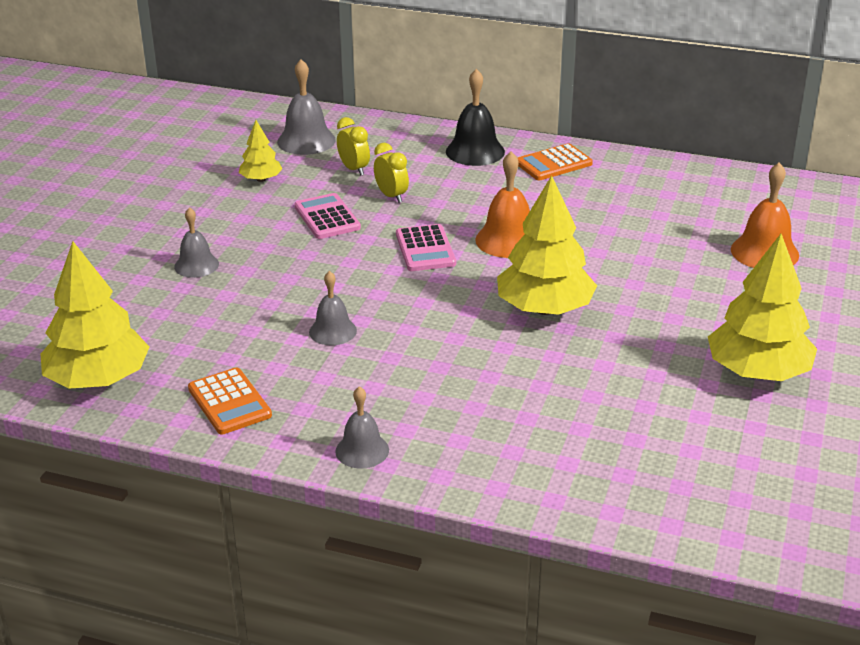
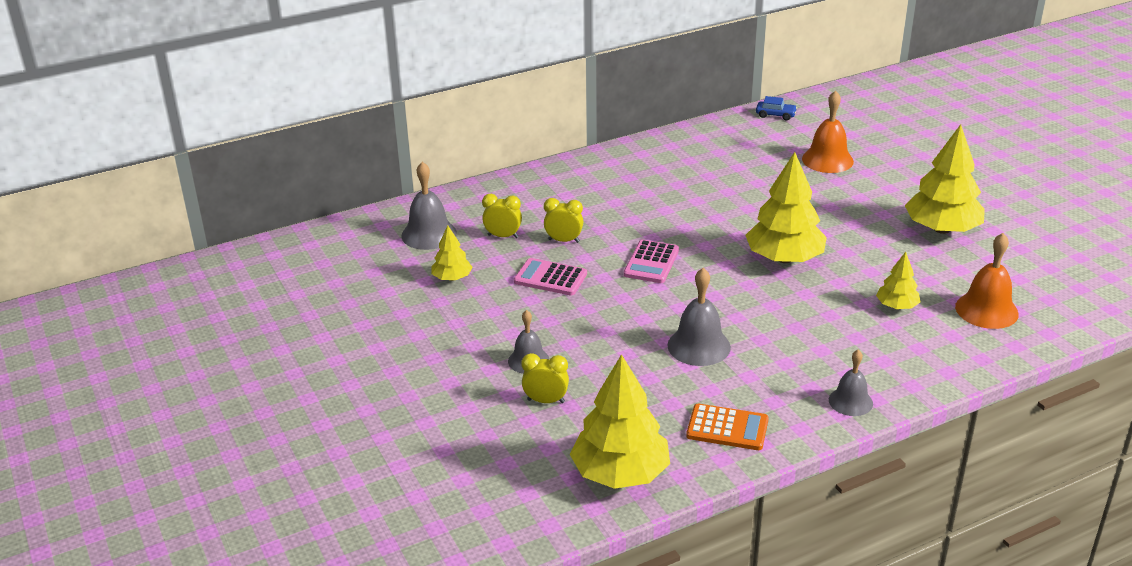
camera: 45 degrees left, 0 degrees up
(152, 299) = (546, 401): none -> yellow clock
(332, 331) = (699, 346): grey bell -> grey bell, size x1.53
(425, 249) = (651, 262): pink calculator -> pink calculator turned 75 degrees clockwise
(475, 151) = (558, 183): black bell -> none
(508, 240) = (687, 229): orange bell -> orange bell (986, 310)
(553, 163) = (621, 166): orange calculator -> none
(566, 407) = (897, 306): none -> yellow tree
(793, 189) = (775, 115): none -> blue car

